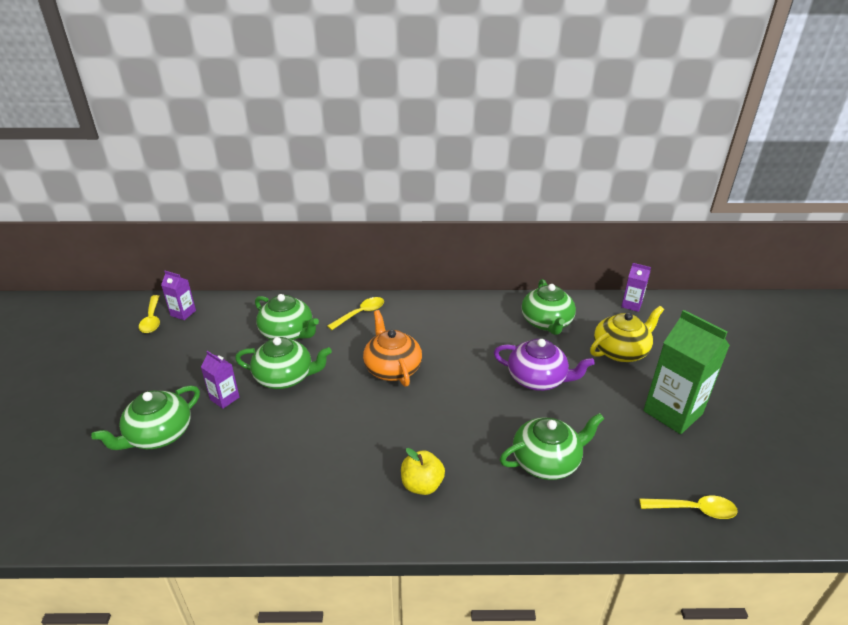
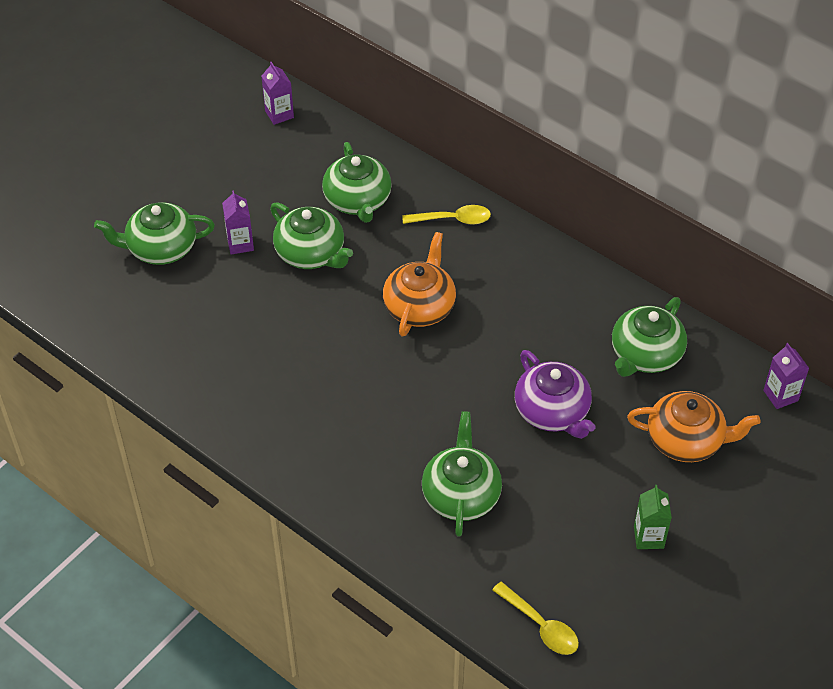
camera: 40 degrees right, 15 degrees up
(152, 319) = (245, 106): yellow spoon -> none
(422, 485) = (329, 439): yellow apple -> none
(547, 461) = (461, 494): green teapot -> green teapot turned 105 degrees counterclockwise
(621, 351) = (686, 440): yellow teapot -> orange teapot
(672, 412) = (648, 537): green carton -> green carton, size x0.50

